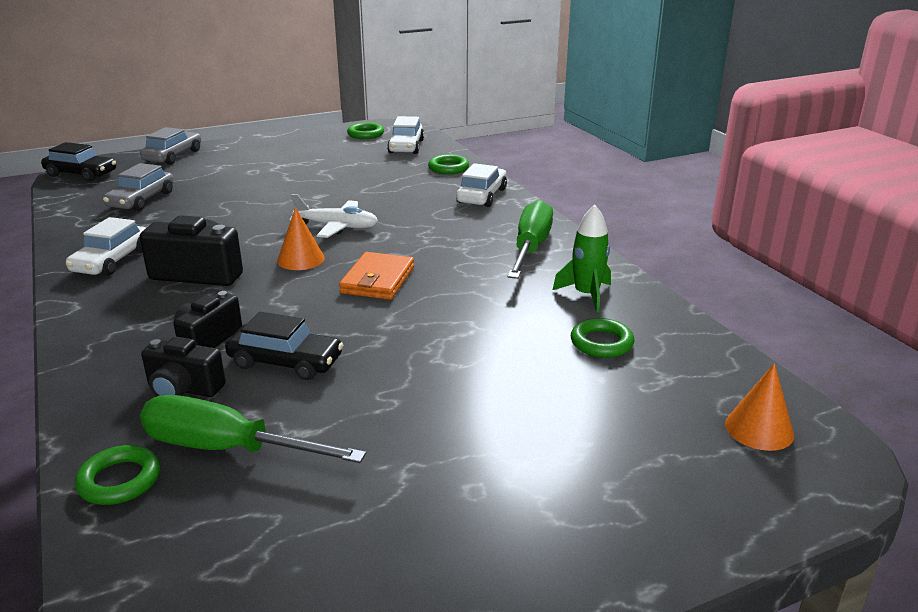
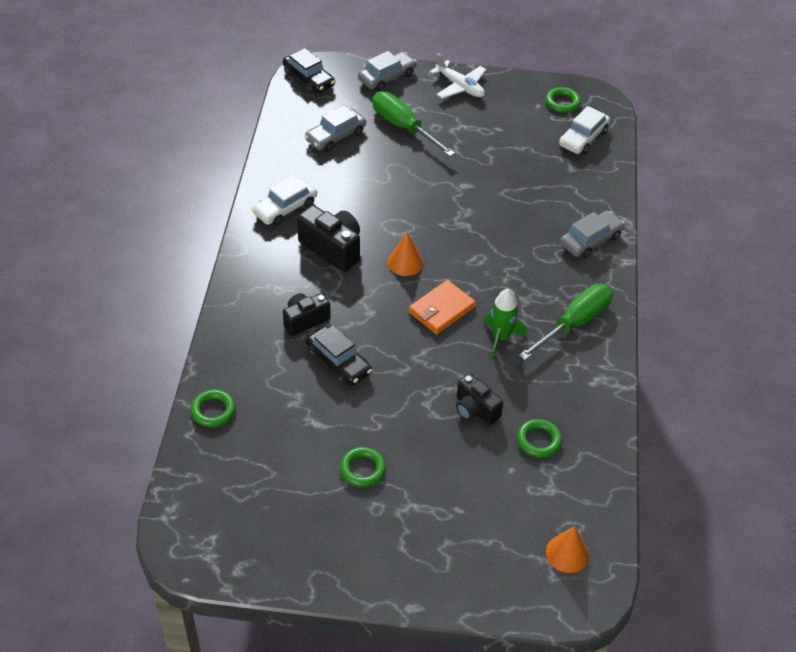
camera: 30 degrees right, 20 degrees up
(184, 389) = (272, 358): black camera -> black camera (475, 410)
(227, 449) = (273, 415): green screwdriver -> green screwdriver (403, 127)
(337, 227) = (453, 234): white plane -> white plane (460, 86)
(448, 168) = (594, 188): green ring -> green ring (362, 469)
(482, 196) = (590, 240): white car -> grey car
(586, 295) = (570, 392): green rocket -> green rocket (501, 337)

